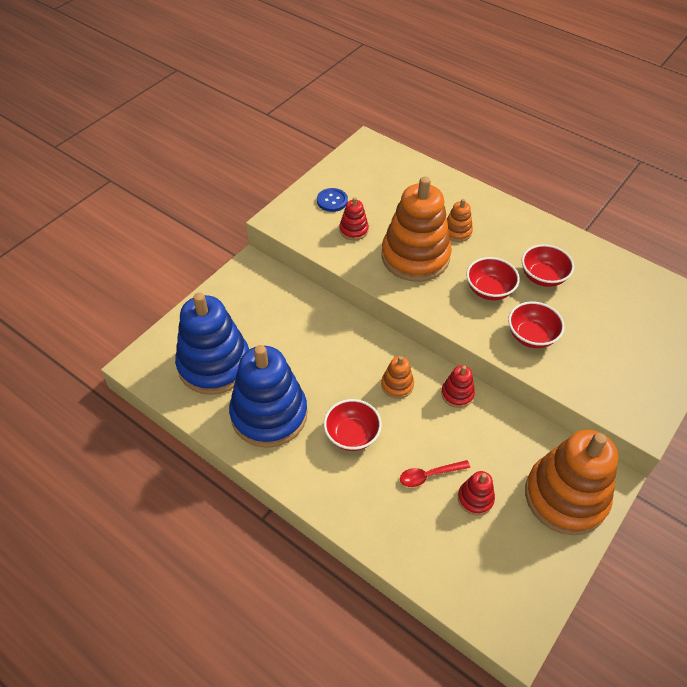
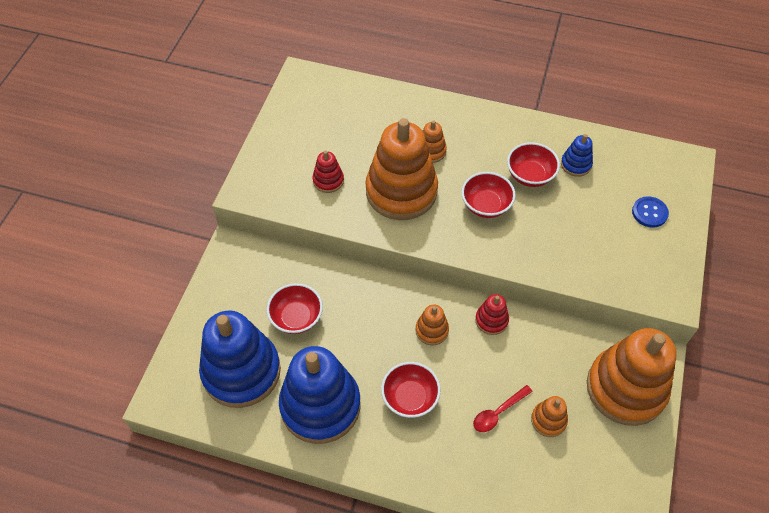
camera: 20 degrees left, 5 degrees up
(332, 201) = (292, 154): blue button -> blue button (649, 213)
(475, 499) = (548, 420): red stacking toy -> orange stacking toy
(531, 336) = (543, 241): red bowl -> red bowl (296, 318)
(592, 280) = (576, 164): none -> blue stacking toy

